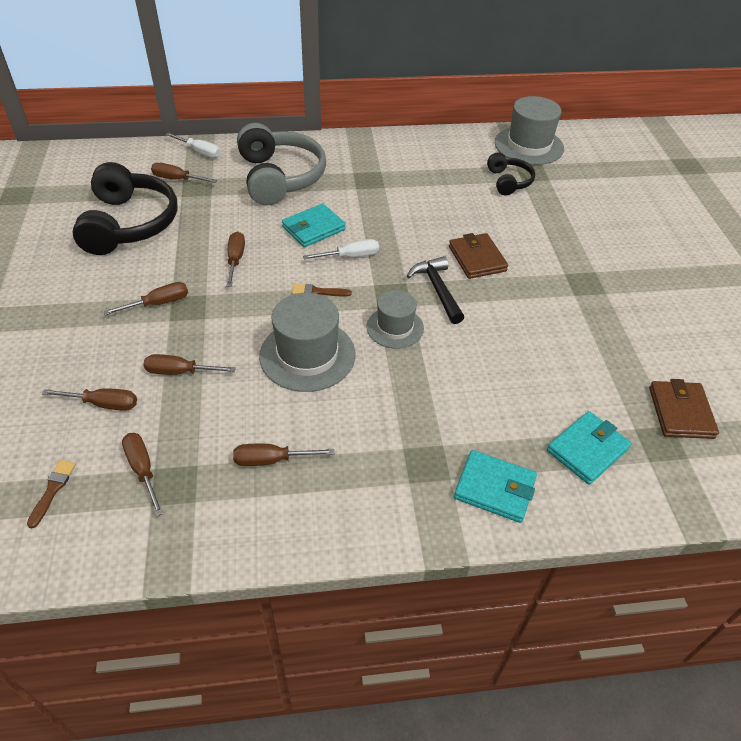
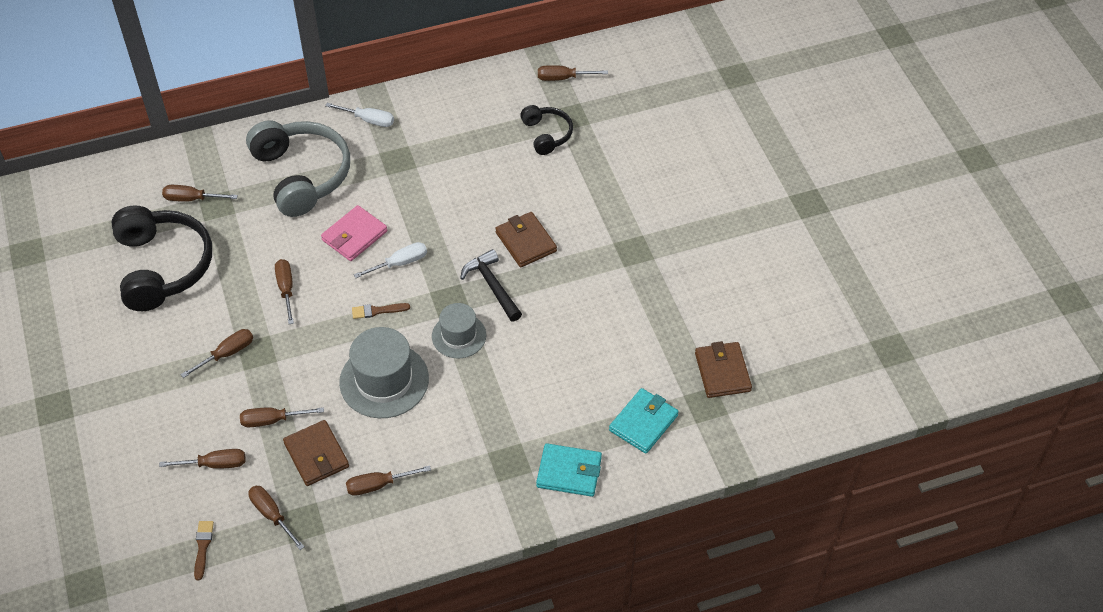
camera: 10 degrees left, 5 degrees up
(199, 152) = (203, 156): white screwdriver -> white screwdriver (368, 120)
(214, 415) = (316, 455): none -> brown wallet
(313, 228) = (354, 236): turquoise wallet -> pink wallet
(529, 145) = (563, 78): grey hat -> brown screwdriver

